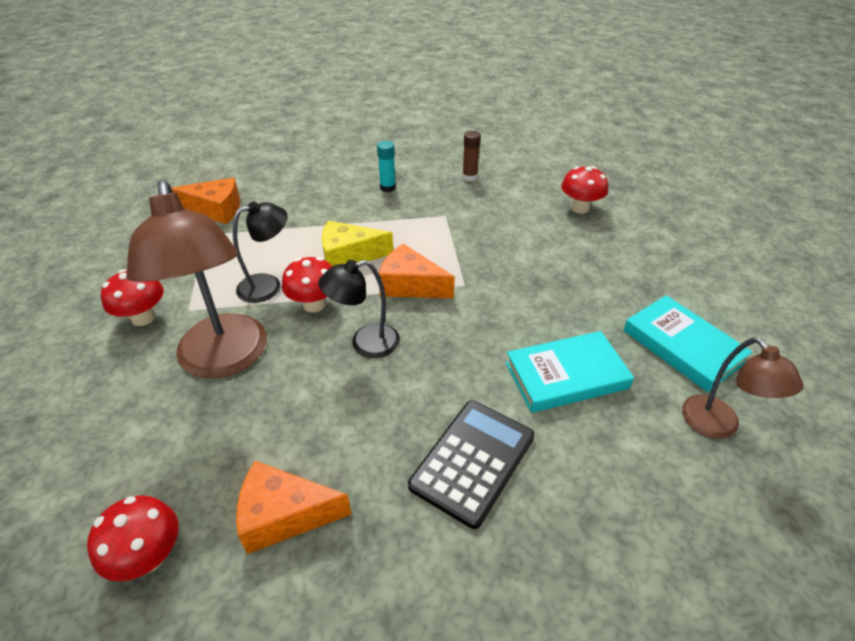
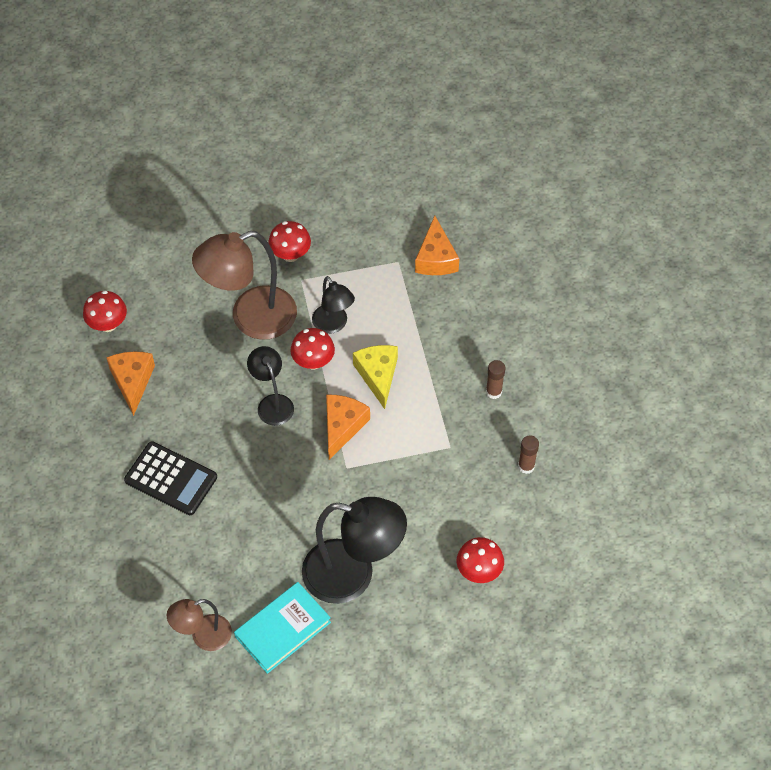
camera: 85 degrees right, 15 degrees up
(387, 188) = (493, 392): turquoise glue stick -> brown glue stick
(566, 375) = (247, 540): turquoise book -> none
(599, 287) = (353, 575): none -> black lamp

